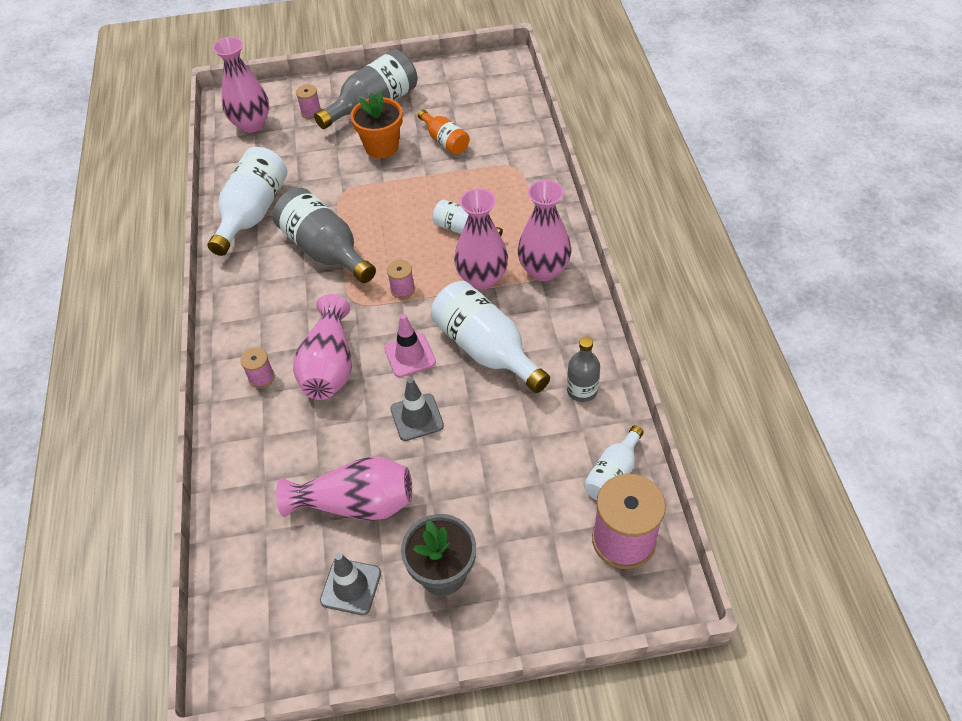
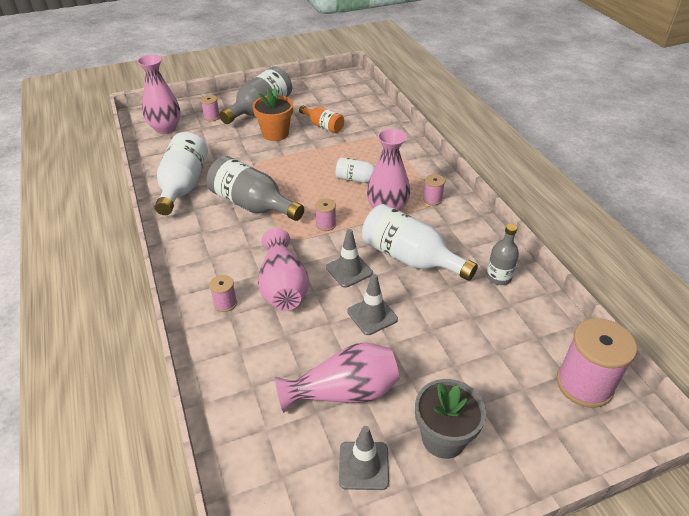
camera: 15 degrees left, 10 degrees down
(410, 355) = (349, 270): pink traffic cone -> grey traffic cone
(543, 270) = (432, 199): pink vase -> pink spool
(613, 474) = (551, 335): white bottle -> none

